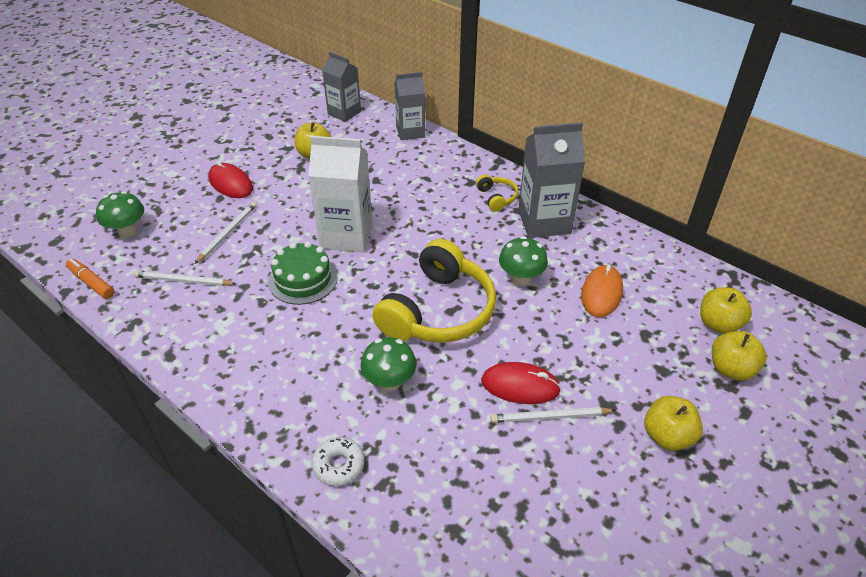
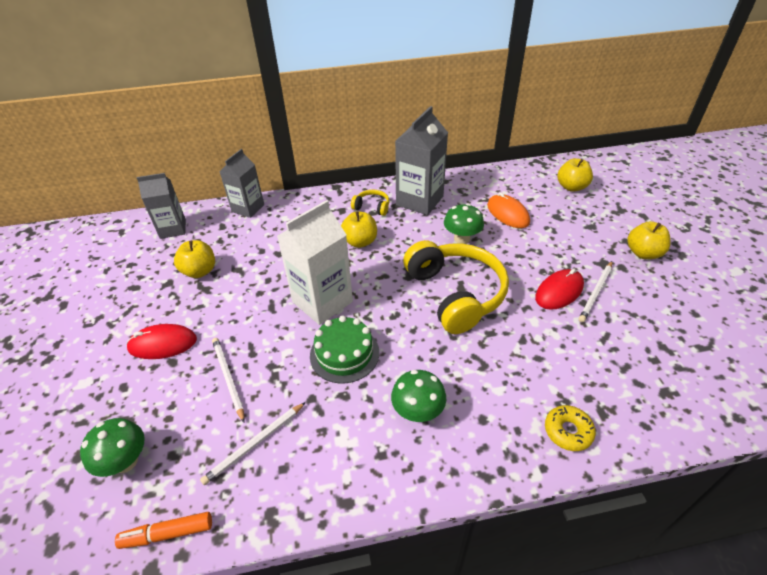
camera: 50 degrees left, 0 degrees up
(339, 465) = (568, 431): white donut -> yellow donut
(389, 382) = (504, 357): green mushroom -> green mushroom (418, 412)
(731, 369) = (608, 202): yellow apple -> yellow apple (360, 242)

